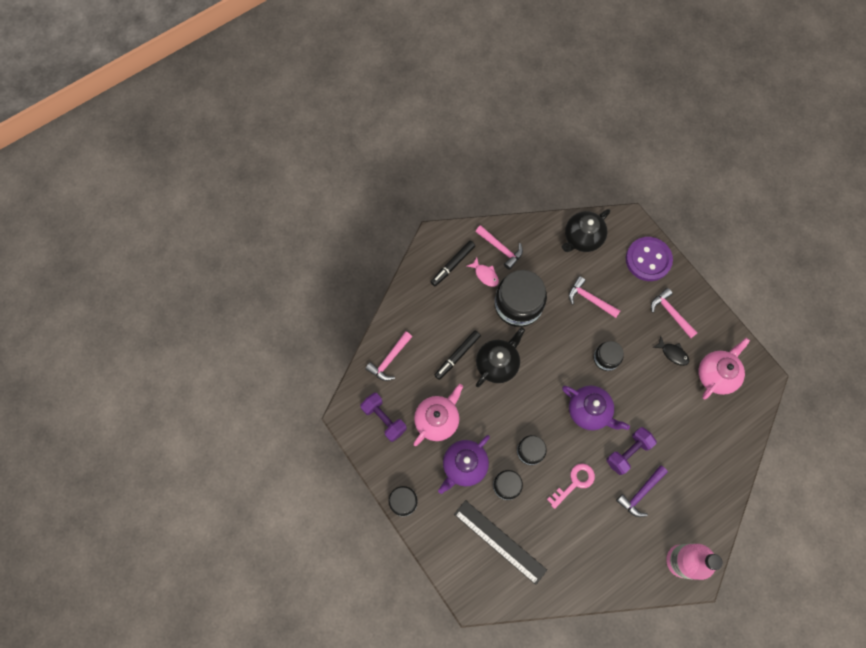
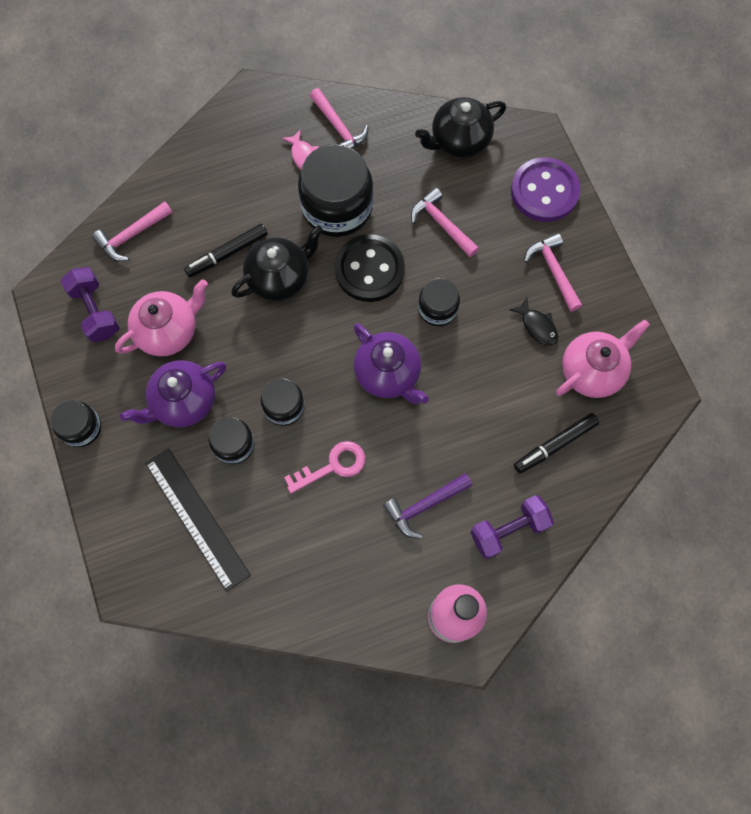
camera: 15 degrees right, 0 degrees up
(452, 265) = (264, 133): black marker -> black marker (555, 445)
(553, 343) = (369, 270): none -> black button
(628, 452) = (425, 445): purple dumbbell -> purple dumbbell (508, 530)

